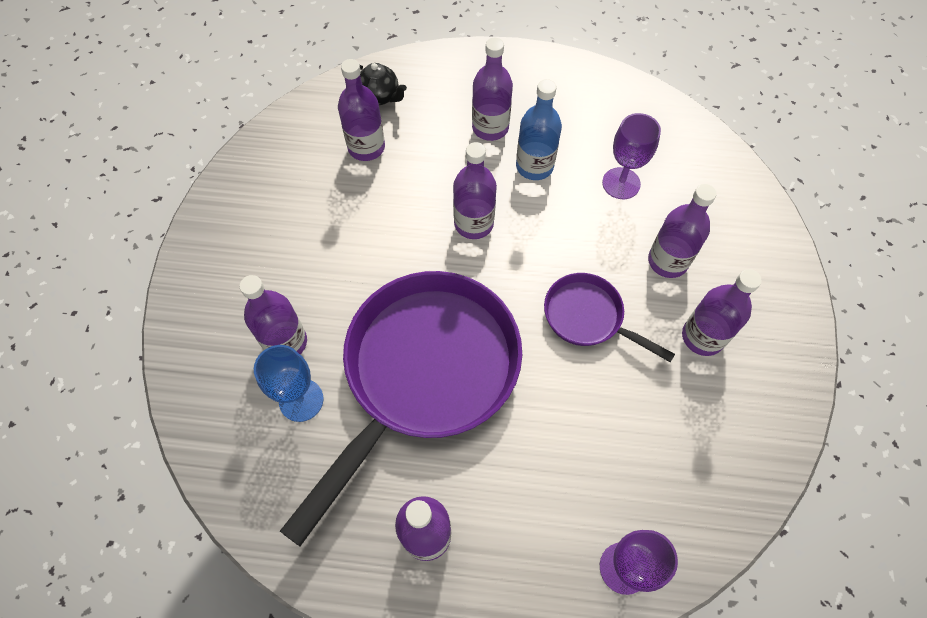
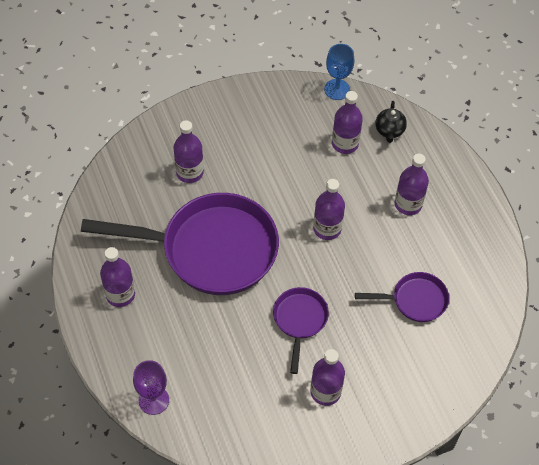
camera: 60 degrees right, 5 degrees down
(301, 400) = (160, 198): blue goblet -> blue goblet (337, 89)
(534, 166) = (394, 243): blue bottle -> none
(621, 183) = (415, 300): purple goblet -> purple pan
(667, 261) = (370, 351): purple bottle -> none

